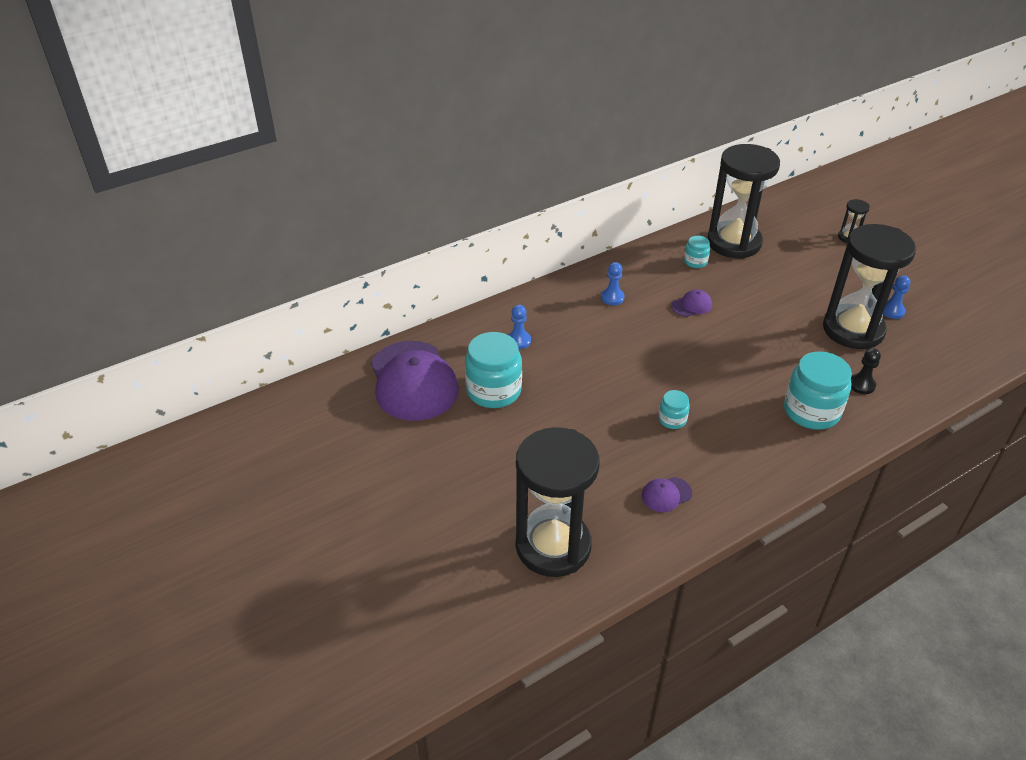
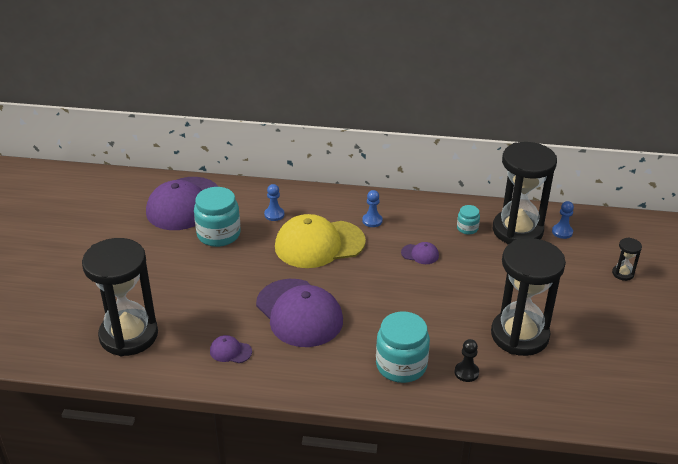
camera: 40 degrees right, 5 degrees down
(598, 345) = (319, 244): none -> yellow cap
(672, 419) = (299, 313): turquoise jar -> purple cap
(892, 311) = (574, 341): blue pawn -> blue pawn (562, 232)

